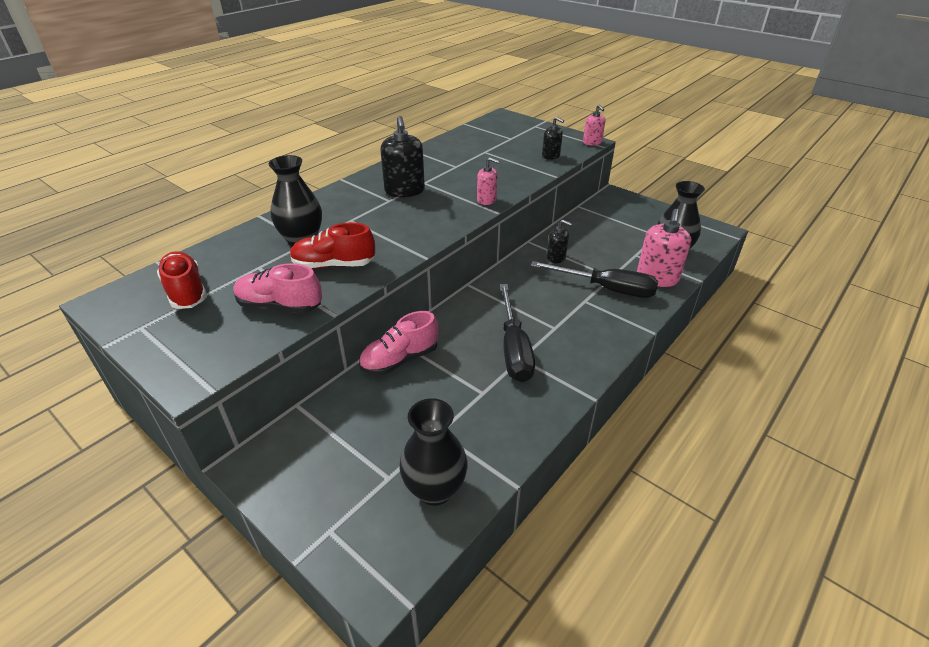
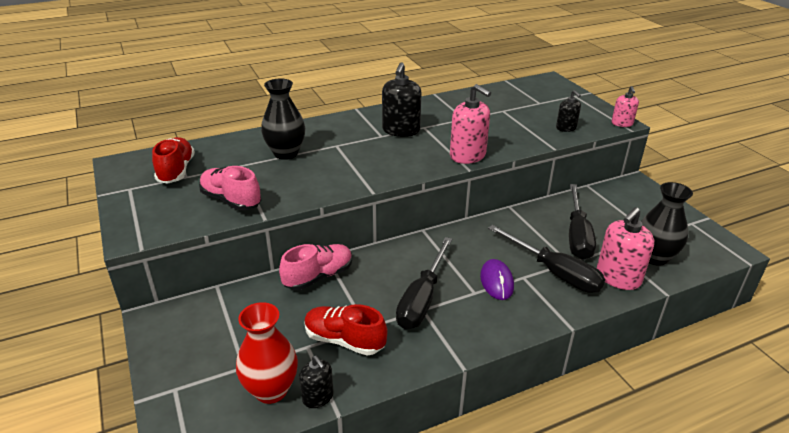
camera: 25 degrees right, 5 degrees down
(334, 265) = (295, 179): red shoe -> red shoe (344, 340)
(400, 360) = (318, 276): pink shoe -> pink shoe turned 150 degrees clockwise
(435, 489) = (271, 390): black vase -> red vase
(486, 200) = (468, 155): pink soap dispenser -> pink soap dispenser, size x1.73
(556, 257) = (525, 229): black soap dispenser -> black soap dispenser (318, 397)
(566, 312) = (496, 281): none -> purple mouse
(601, 252) = (577, 236): none -> black screwdriver

